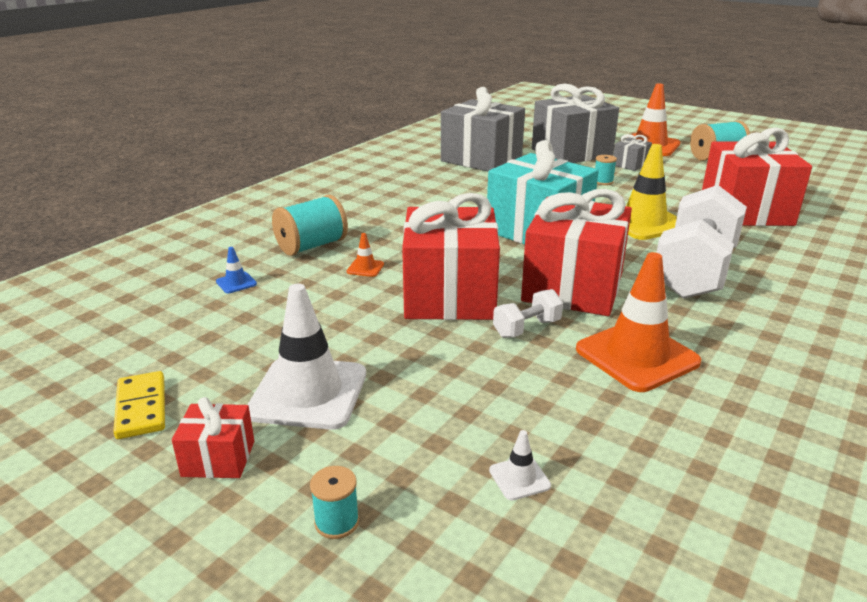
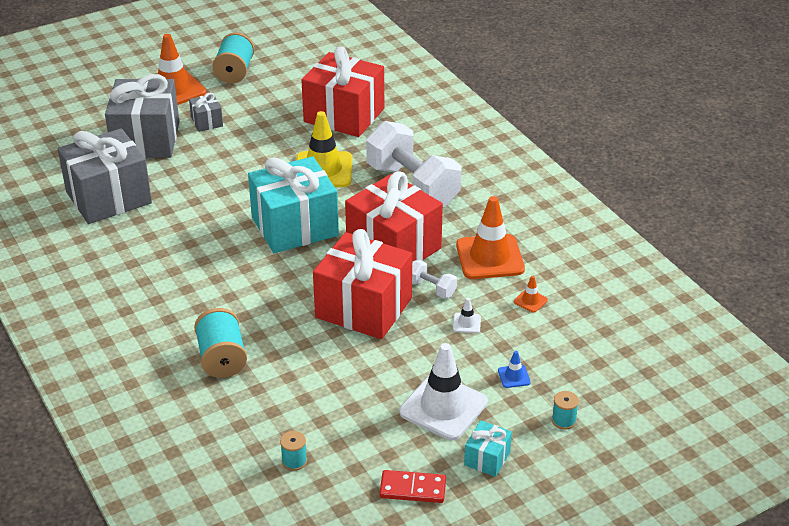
camera: 65 degrees left, 10 degrees up
(141, 408) = (412, 489): yellow domino -> red domino
(218, 458) = (487, 458): red gift -> turquoise gift
(236, 283) = (259, 416): blue traffic cone -> blue traffic cone (514, 376)
(365, 268) = (288, 338): orange traffic cone -> orange traffic cone (530, 301)
(519, 478) = (566, 345): white traffic cone -> white traffic cone (466, 323)
(526, 328) = (431, 288): white dumbbell -> white dumbbell turned 45 degrees counterclockwise
(603, 181) = (230, 153): turquoise spool -> turquoise spool (294, 461)

